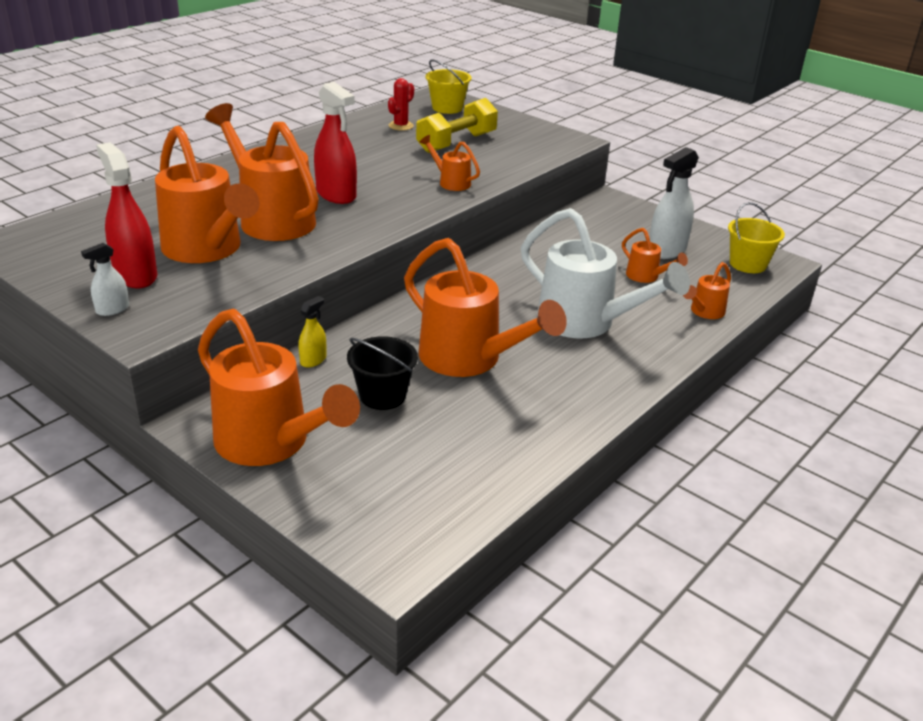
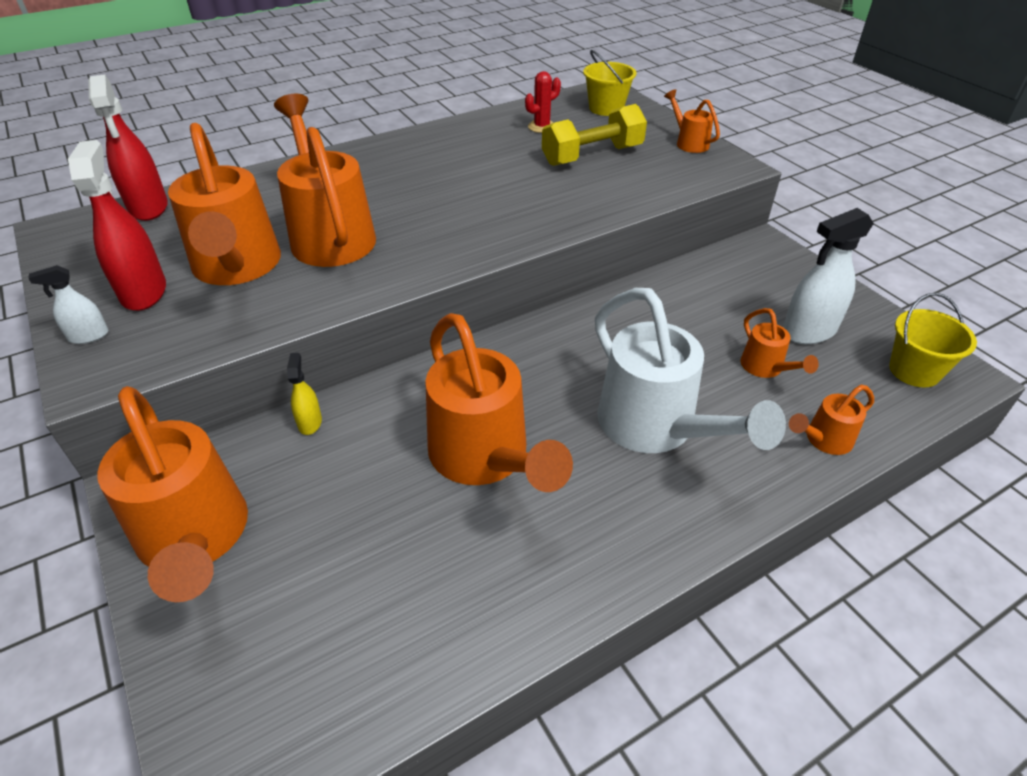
camera: 20 degrees right, 10 degrees up
(313, 360) = (310, 422): yellow spray bottle -> yellow spray bottle turned 60 degrees counterclockwise
(336, 195) = (418, 211): red spray bottle -> red spray bottle (148, 207)
(382, 395) = (356, 493): black bucket -> none
(451, 182) = (557, 209): orange watering can -> orange watering can (689, 143)

